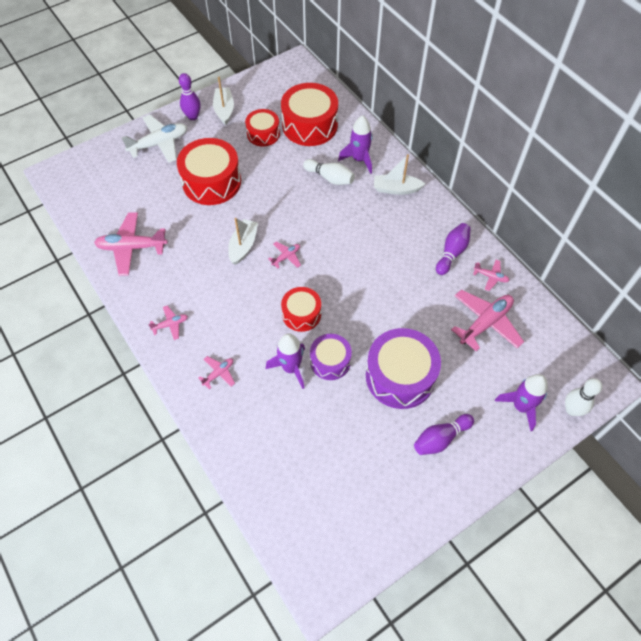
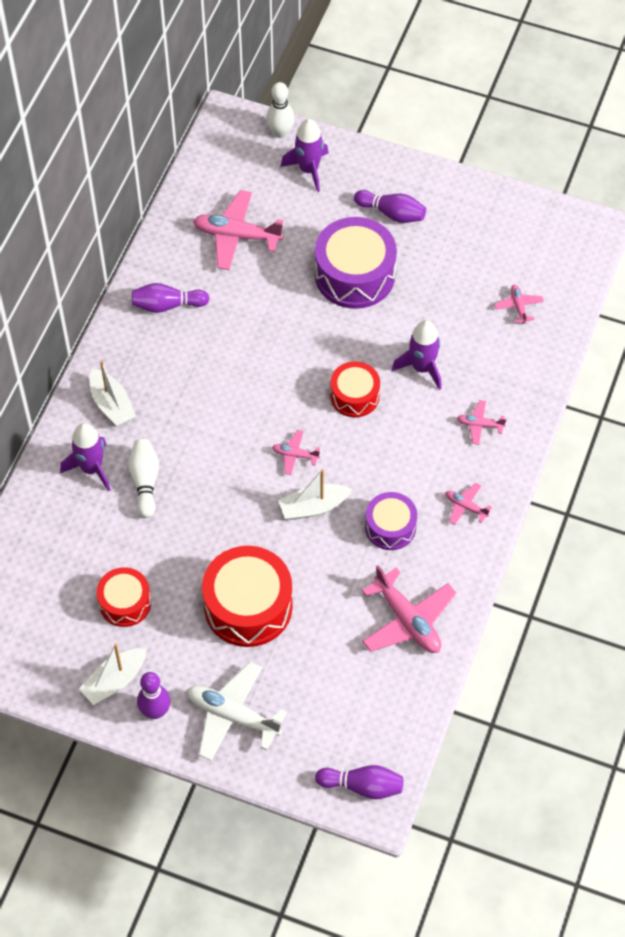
camera: 125 degrees left, 0 degrees up
(69, 173) = (362, 786): none -> purple bowling pin
(310, 125) = (70, 558): red drum -> none
(330, 361) = (387, 339): purple drum -> purple drum (390, 527)
(490, 277) = (173, 257): pink plane -> pink plane (518, 306)

